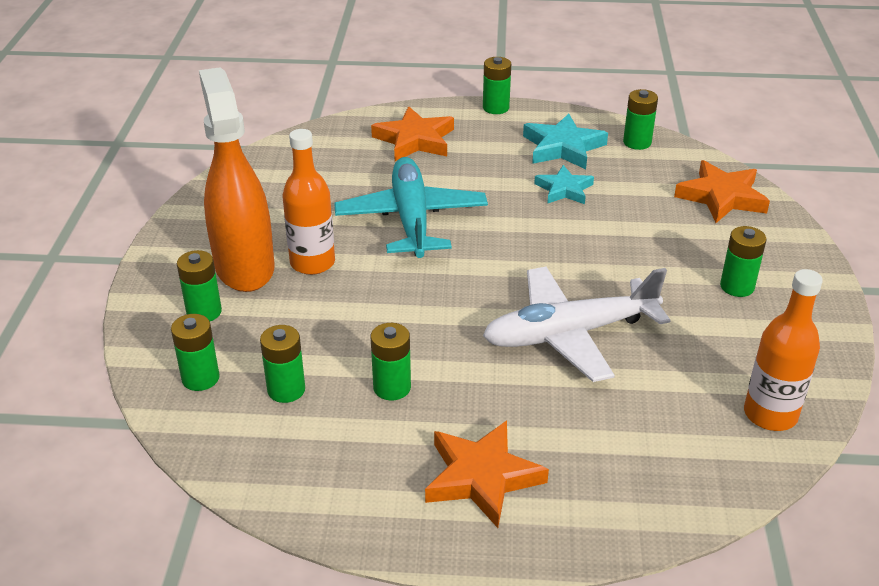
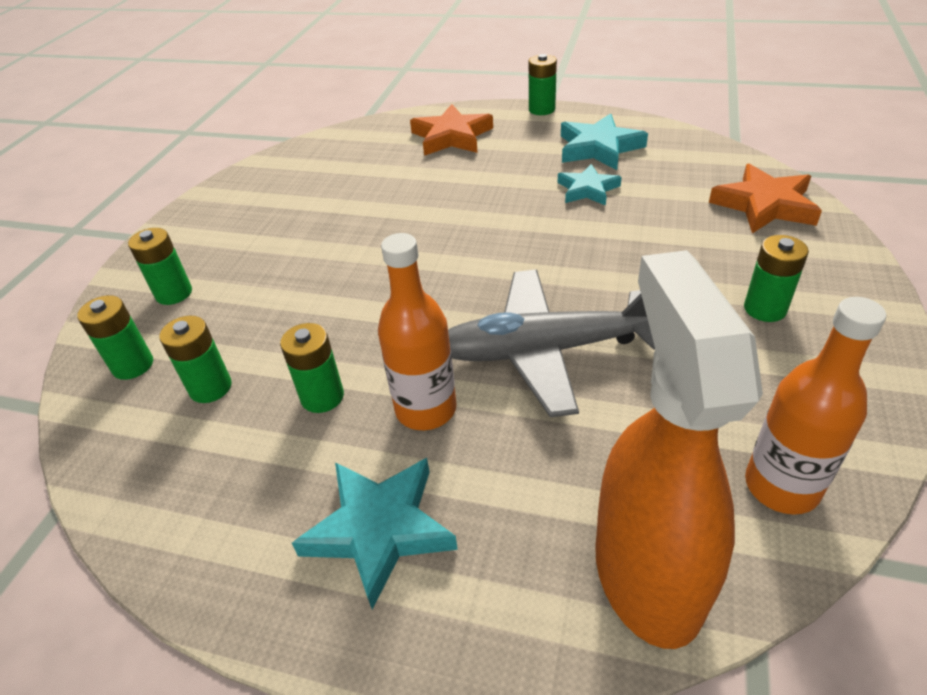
camera: 15 degrees right, 5 degrees up
(244, 267) = (235, 250): orange spray bottle -> orange spray bottle (647, 573)
(312, 263) = (302, 250): orange bottle -> orange bottle (426, 409)
(411, 219) = (418, 211): turquoise plane -> none
(482, 477) = (379, 530): orange star -> turquoise star
(569, 334) = (546, 351): white plane -> grey plane
(637, 142) = (680, 145): green battery -> none

